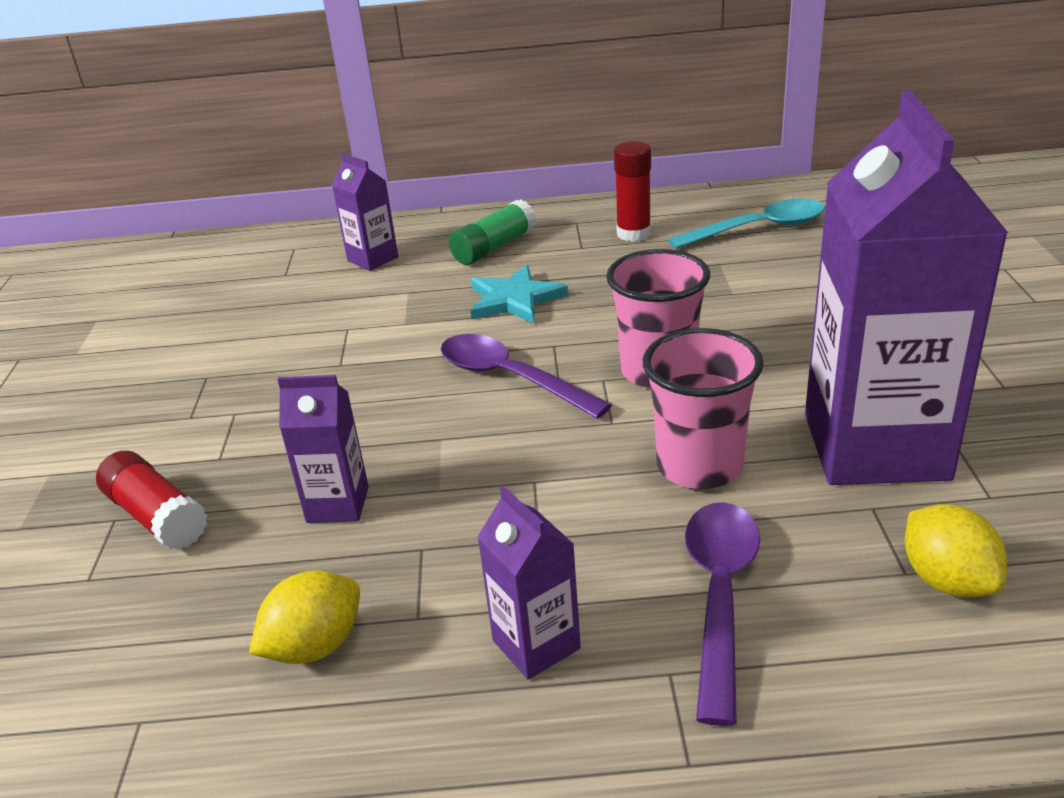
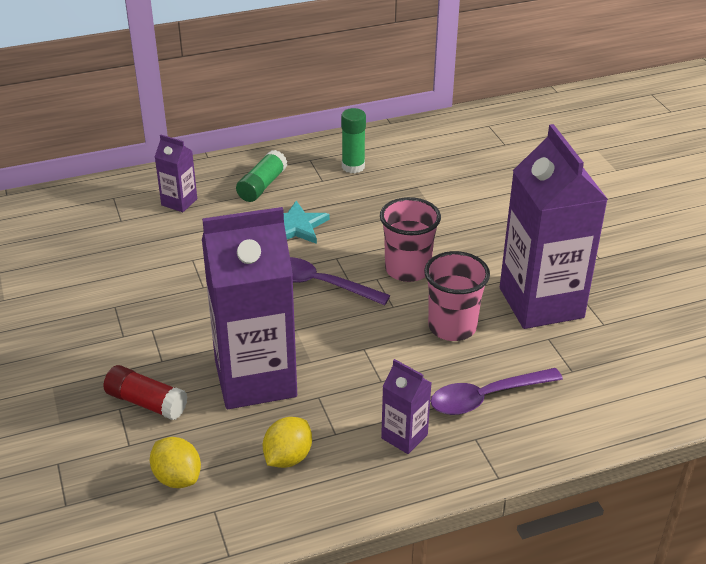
camera: 20 degrees left, 5 degrees up
(338, 504) = (255, 379): purple carton -> purple carton, size x2.23
(633, 233) = (353, 166): red glue stick -> green glue stick
(719, 596) = (486, 397): purple spoon -> purple spoon turned 105 degrees counterclockwise
(758, 229) = (433, 157): turquoise spoon -> none
(947, 580) = (592, 372): yellow lemon -> yellow lemon (177, 477)

